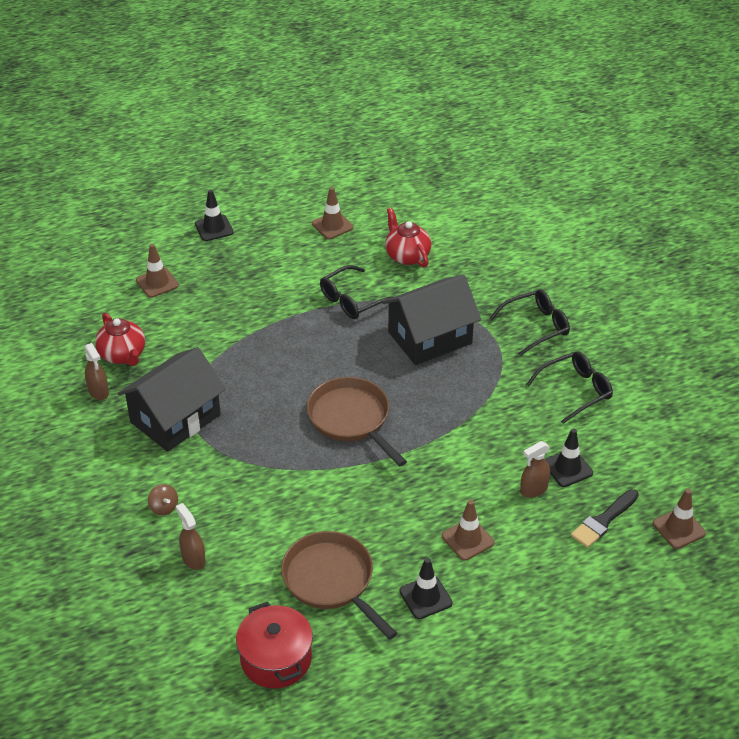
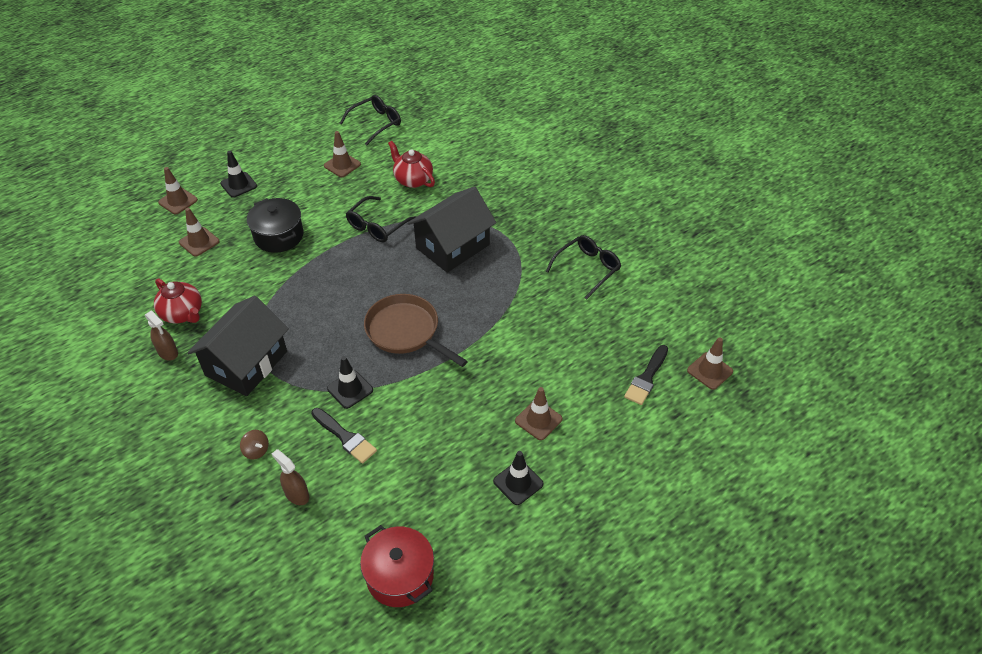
camera: 15 degrees left, 5 degrees up
(145, 235) = (178, 201): none -> brown traffic cone
(242, 291) = (278, 236): none -> black pot
(257, 513) = (345, 437): none -> black brush
(332, 581) = (430, 487): brown pan -> none
(533, 489) = (580, 362): brown spray bottle -> none
(536, 326) = (538, 220): black glasses -> black glasses (376, 123)
(567, 468) = (602, 337): black traffic cone -> black traffic cone (350, 389)

